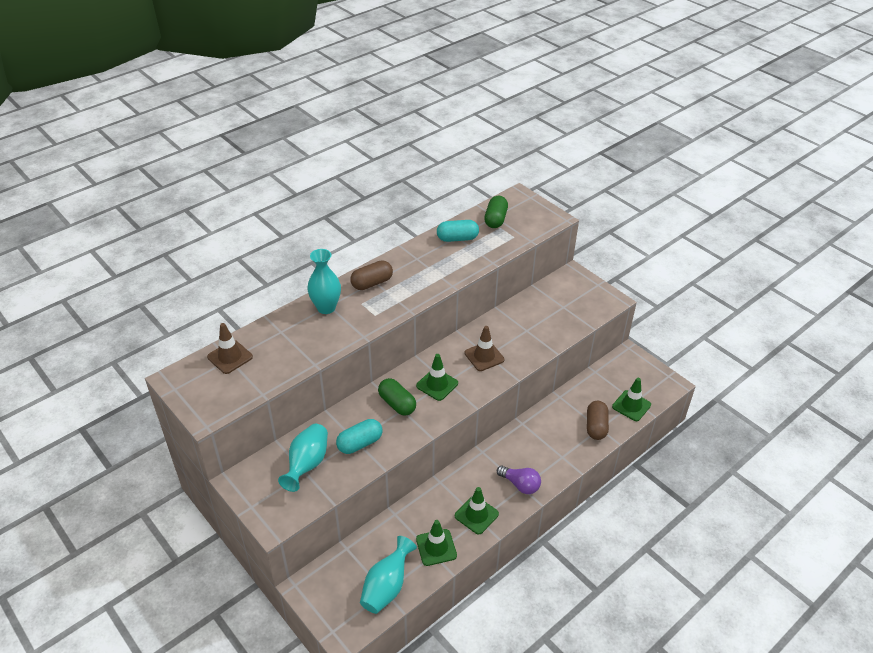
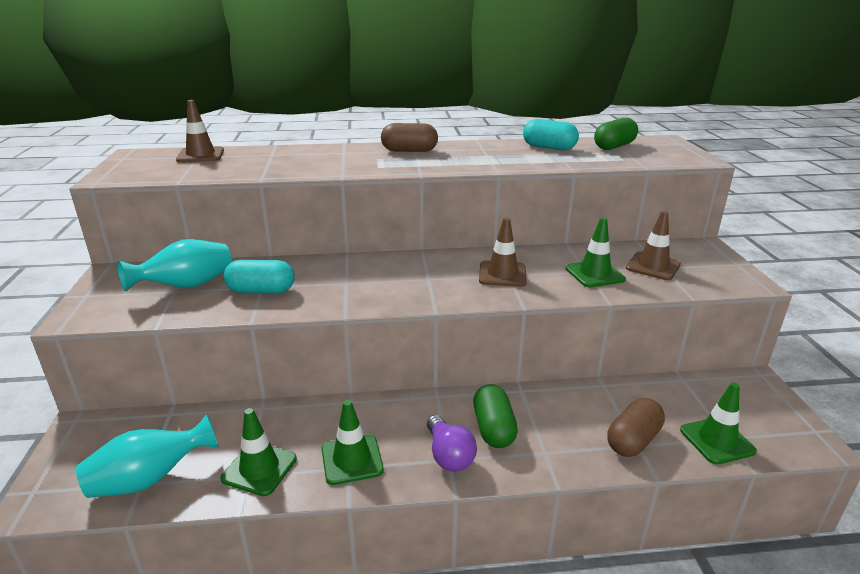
camera: 35 degrees right, 15 degrees down
(326, 307) = (338, 152): turquoise vase -> none
(397, 404) = (347, 276): green capsule -> green capsule (493, 429)
(437, 384) = (414, 277): green traffic cone -> green traffic cone (594, 274)
(558, 308) = (653, 266): none -> brown traffic cone

